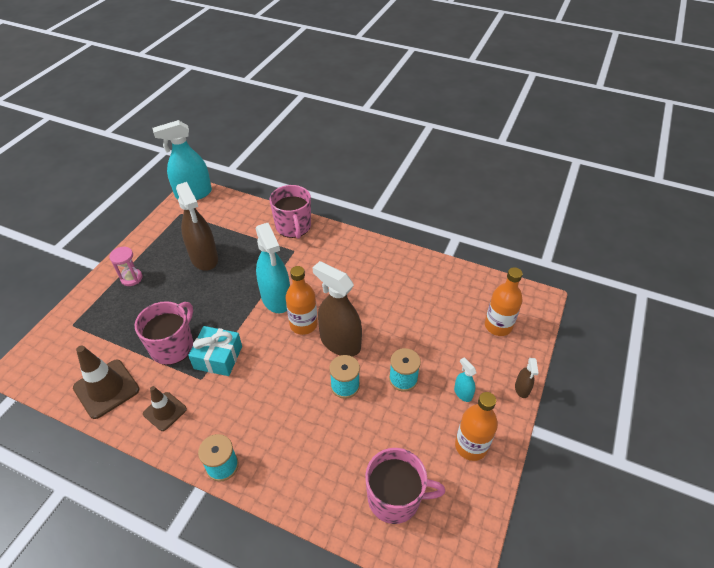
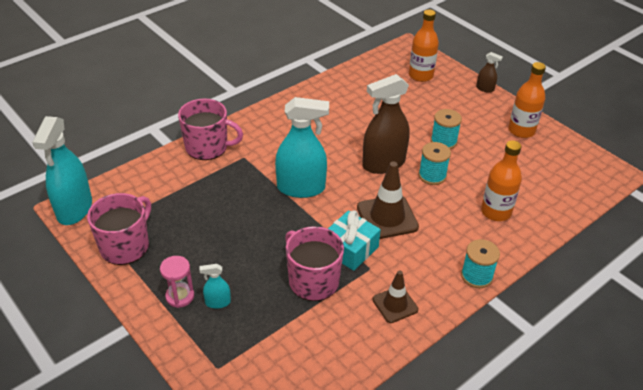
camera: 65 degrees left, 5 degrees down
(106, 388) = (338, 348): brown traffic cone -> brown traffic cone (387, 217)
(204, 258) = (198, 226): brown spray bottle -> none
(303, 324) = (347, 179): orange bottle -> orange bottle (496, 212)
(395, 498) = (548, 183): pink mug -> pink mug (125, 246)
(463, 393) = (474, 117): turquoise spray bottle -> turquoise spray bottle (218, 302)

